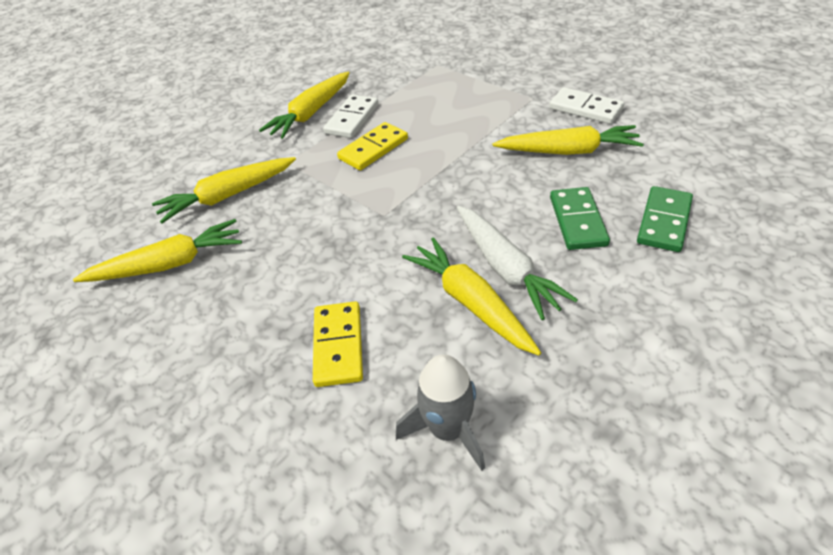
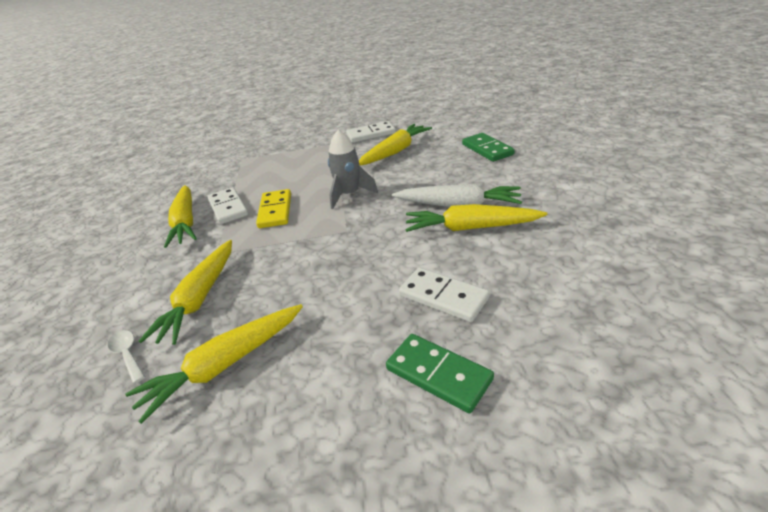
camera: 50 degrees left, 10 degrees down
(150, 207) = (128, 354): none -> white spoon
(169, 264) = (224, 365): yellow carrot -> yellow carrot turned 150 degrees counterclockwise
(338, 345) = (443, 297): yellow domino -> white domino
(448, 430) = (565, 276): grey rocket -> grey rocket (349, 194)
(578, 221) = (453, 170): green domino -> green domino (438, 374)

